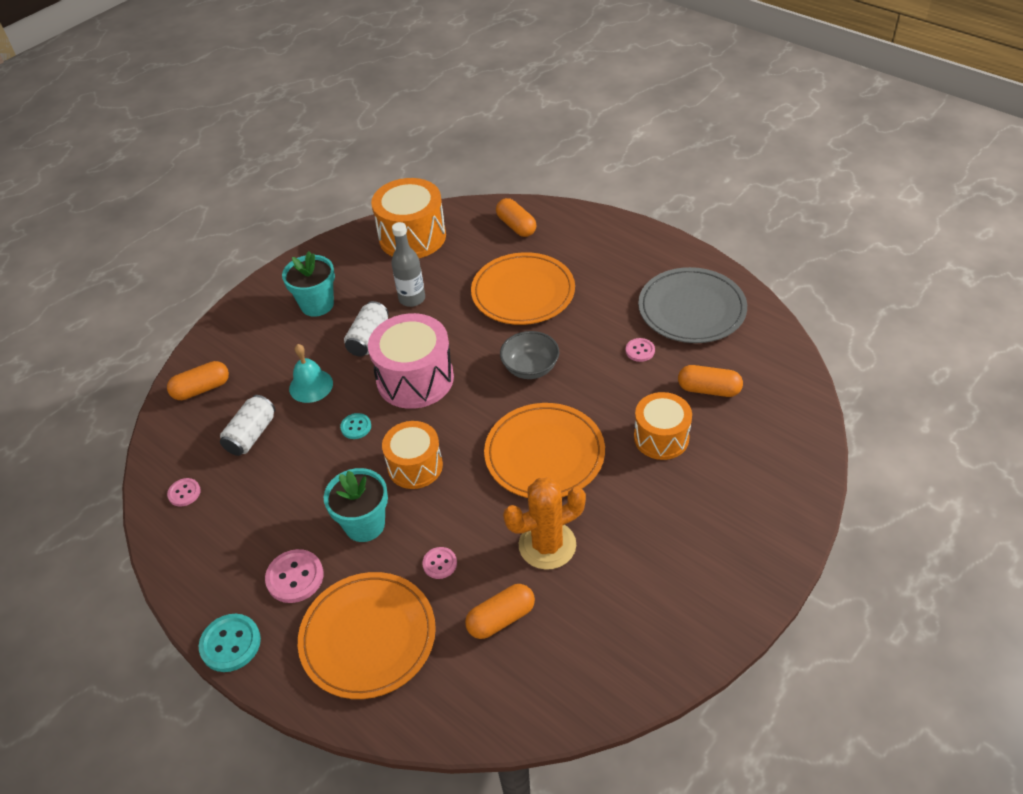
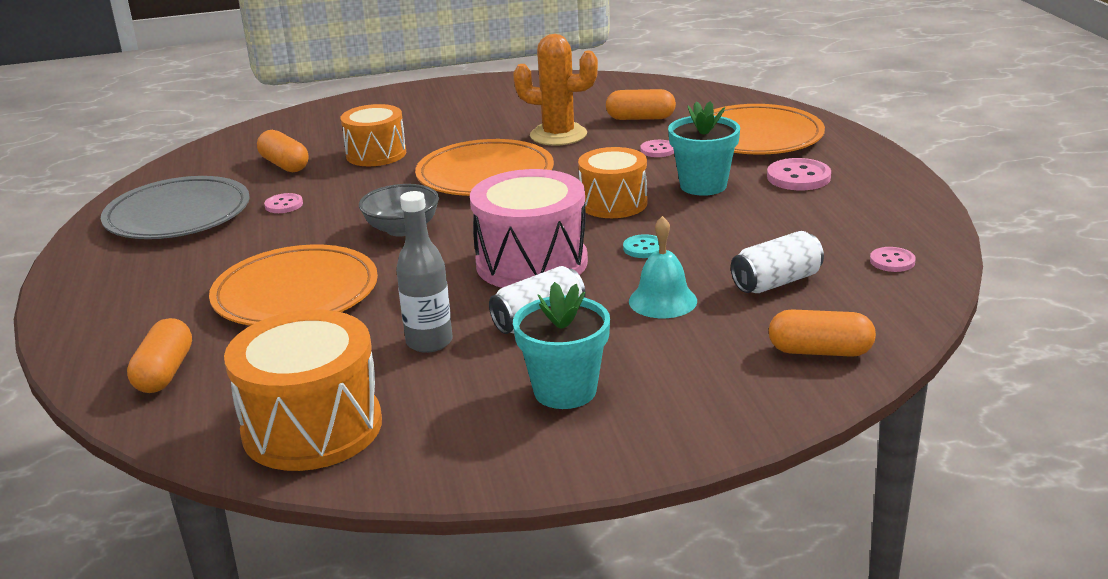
camera: 145 degrees left, 20 degrees down
(230, 644) = (884, 162): turquoise button -> none

